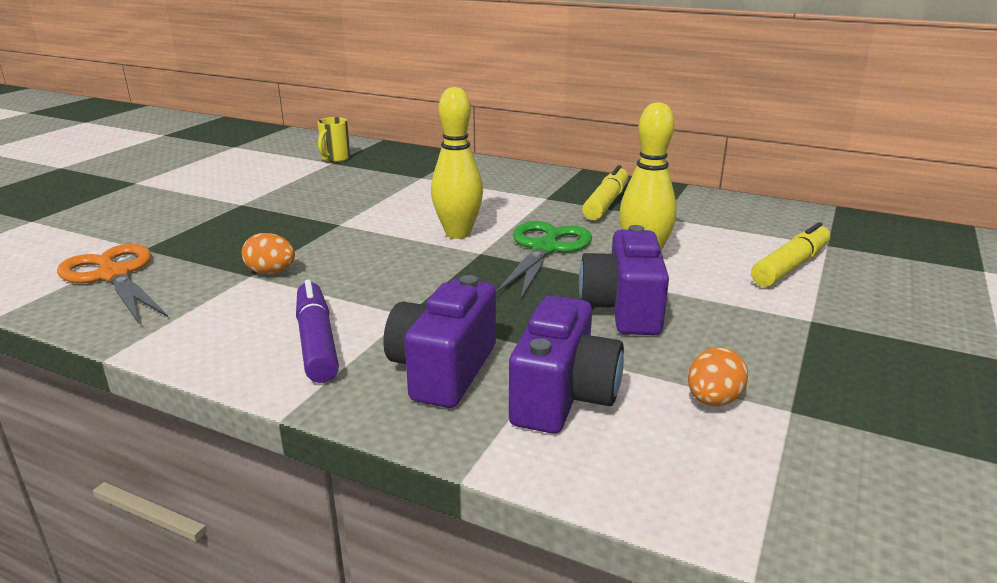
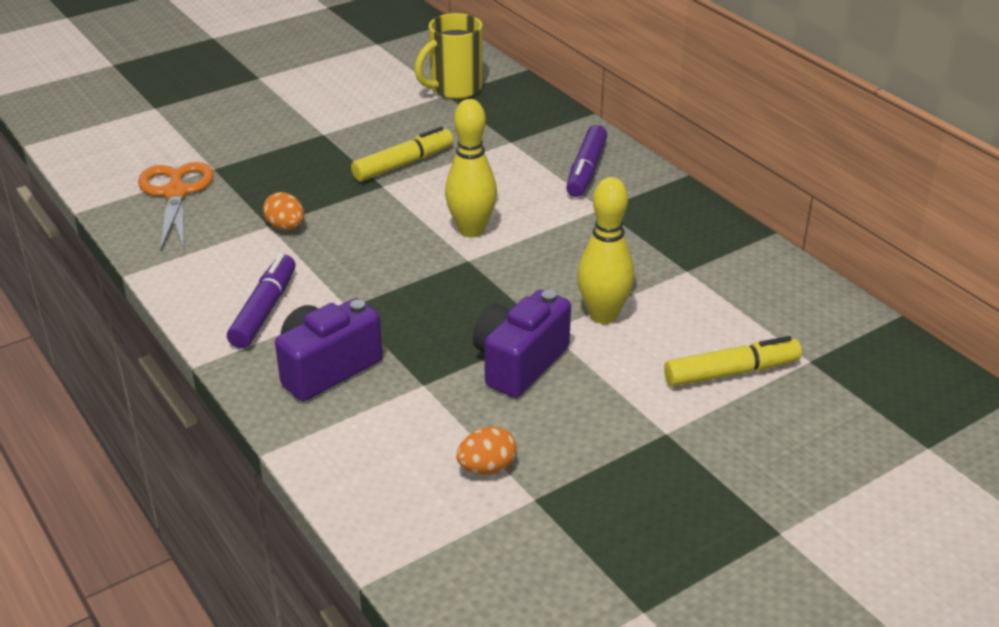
camera: 30 degrees right, 10 degrees up
(335, 158) = (454, 89): yellow mug -> yellow mug, size x1.66
(504, 181) = (586, 170): none -> purple marker
(545, 249) = (528, 274): green scissors -> none
(563, 397) = (385, 422): purple camera -> none
(606, 203) = (653, 233): yellow marker -> yellow marker (403, 164)

